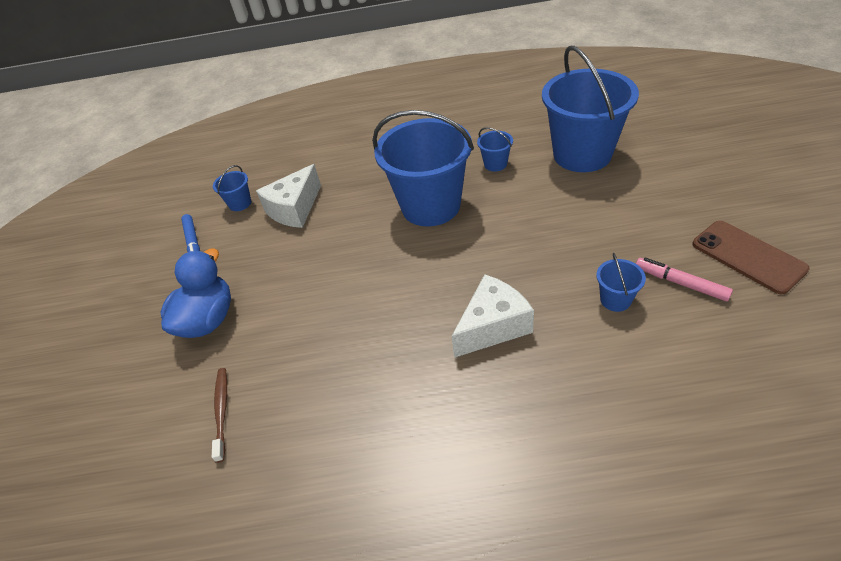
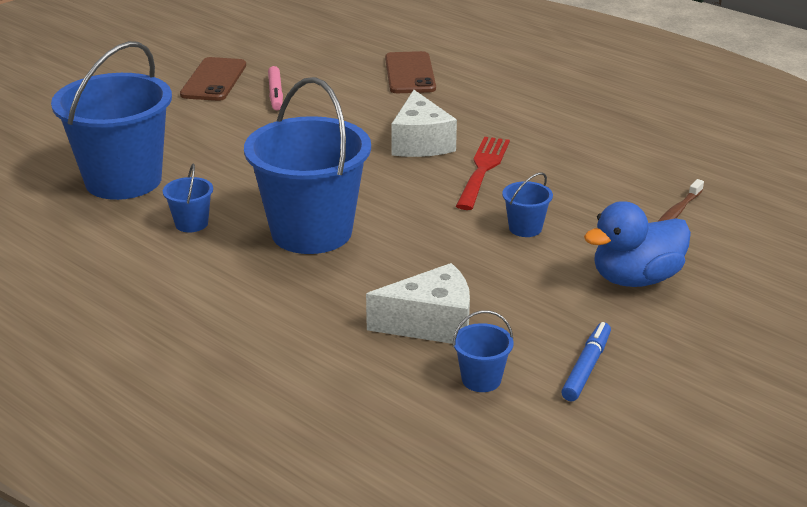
camera: 140 degrees left, 15 degrees down
(410, 337) = (483, 170): none -> red fork
(493, 326) = (420, 143): white cheese -> white cheese turned 105 degrees counterclockwise
(615, 300) = (325, 110): blue bucket -> blue bucket (525, 228)
(659, 416) = (410, 73): none -> brown phone

